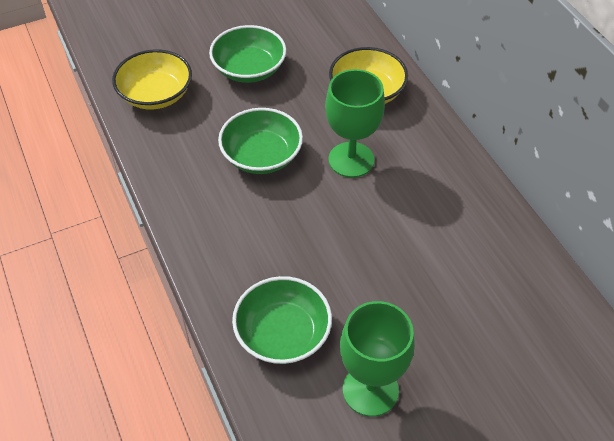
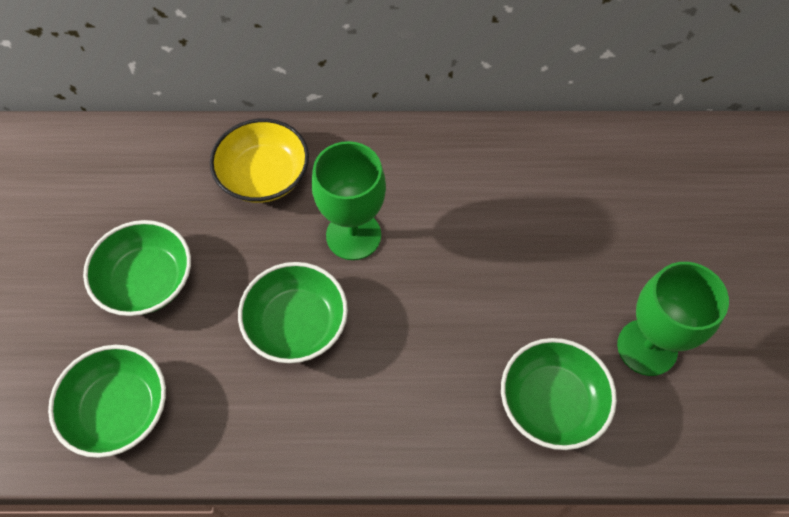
camera: 65 degrees left, 10 degrees up
(155, 94) = (119, 409): yellow bowl -> green bowl

